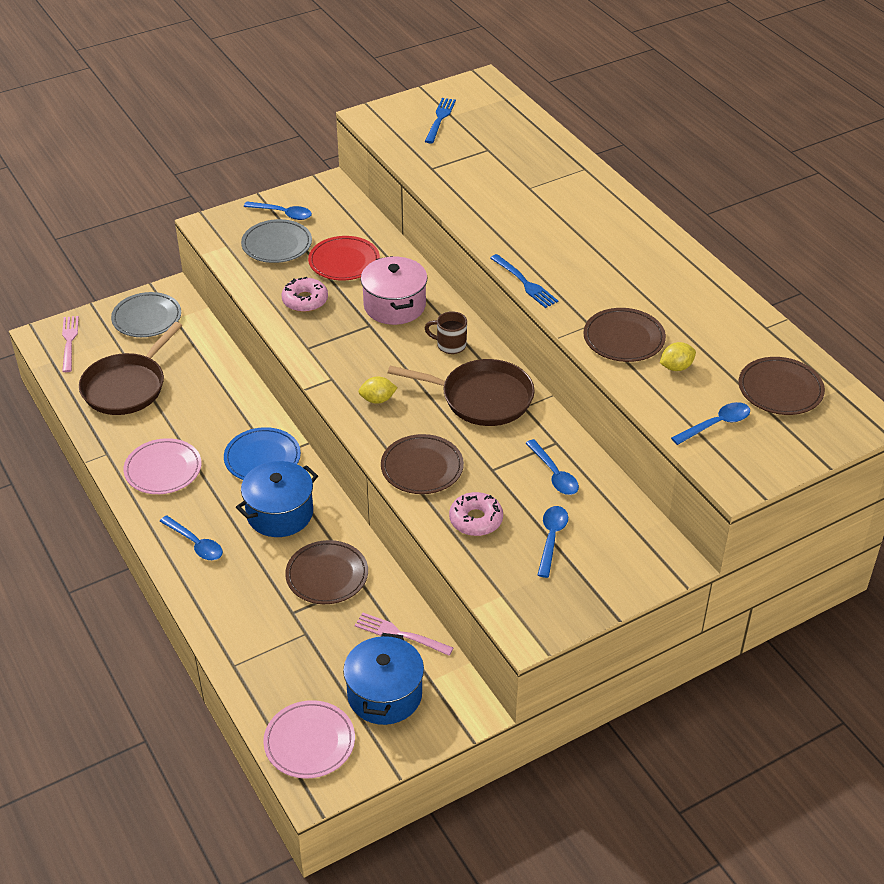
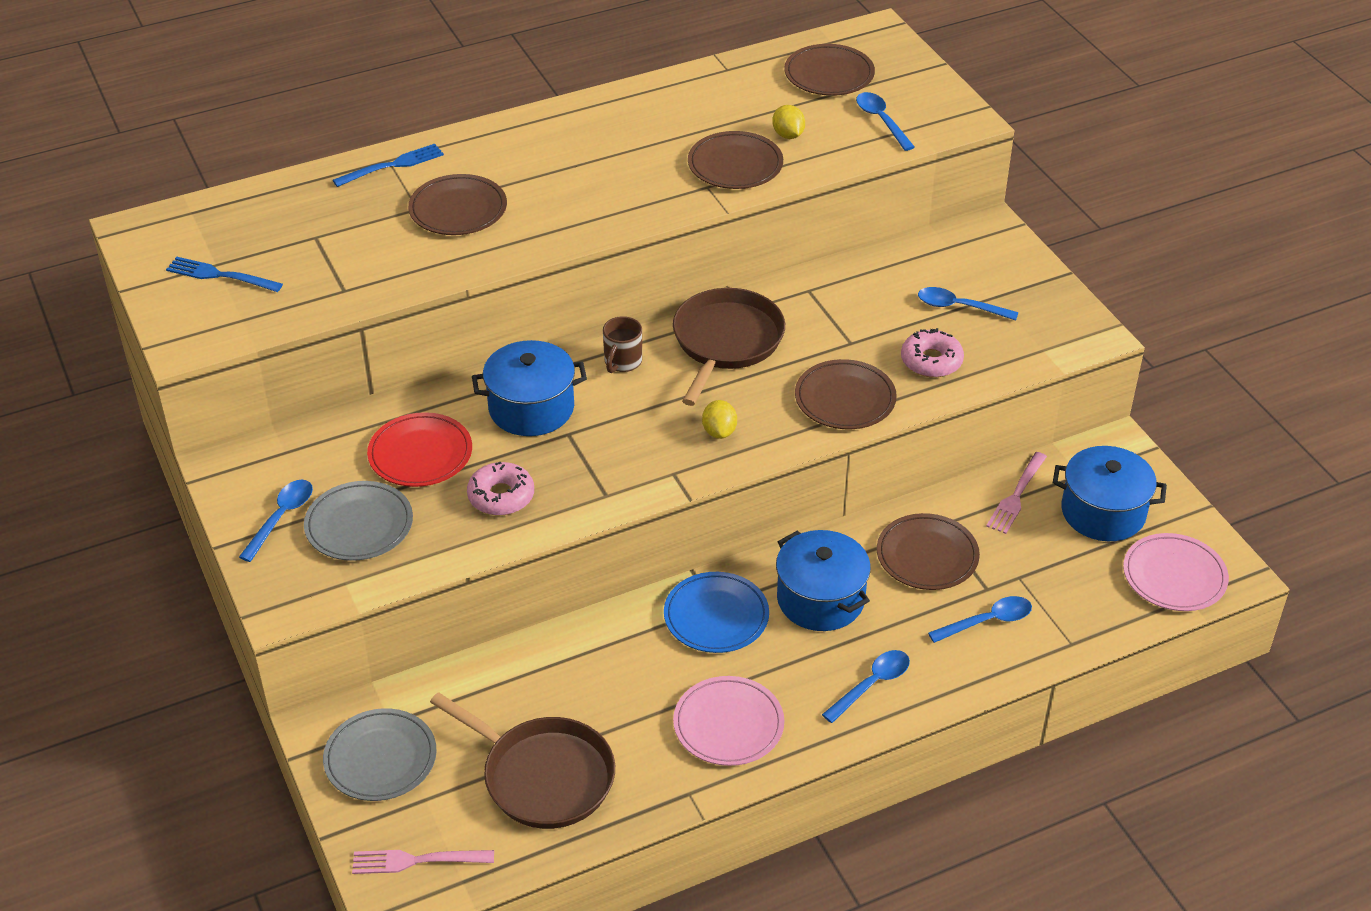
camera: 85 degrees left, 0 degrees up
(394, 306) = (531, 408): pink pot -> blue pot
(525, 283) = (619, 228): blue fork -> blue fork (392, 165)
(531, 205) = (458, 209): none -> brown plate
(554, 474) = (860, 296): blue spoon -> blue spoon (987, 621)

